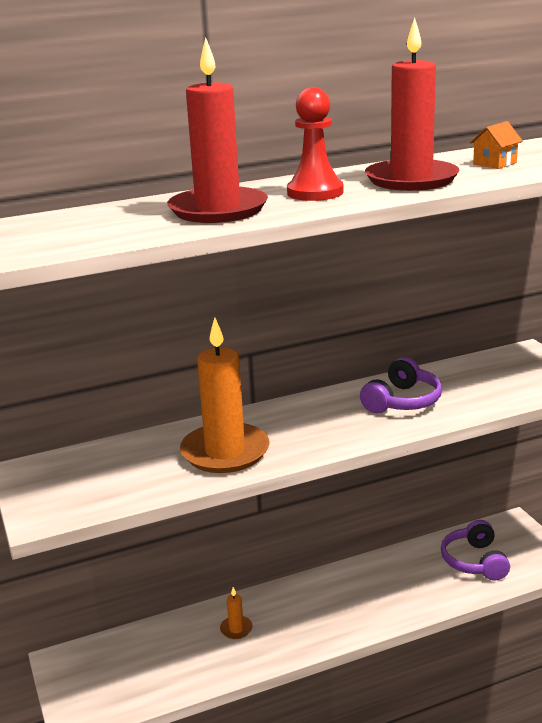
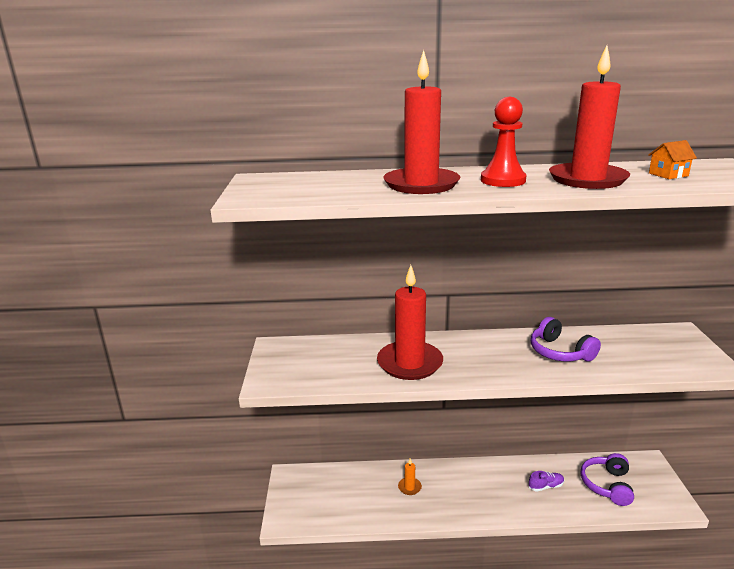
camera: 20 degrees right, 0 degrees up
(225, 452) = (410, 363): orange candle -> red candle
(402, 401) = (560, 352): purple headphones -> purple headphones turned 90 degrees clockwise
(405, 582) = (545, 486): none -> purple shoe

